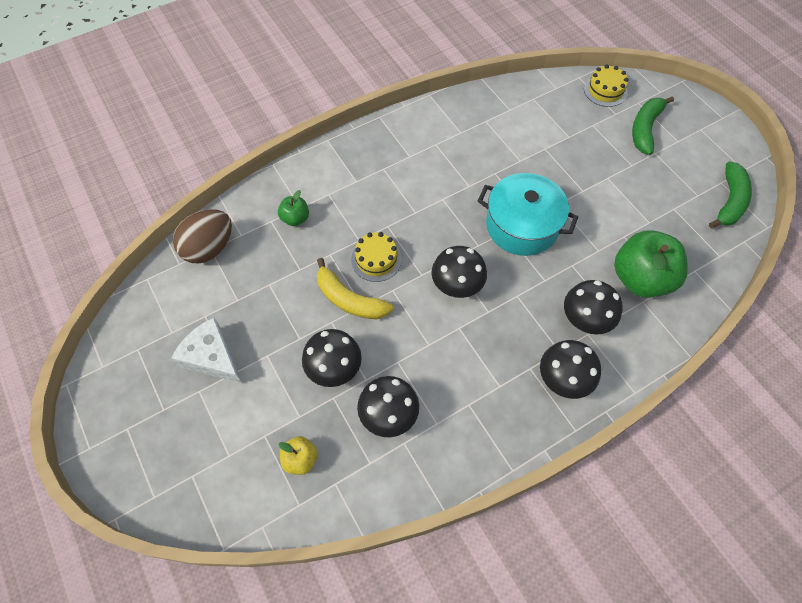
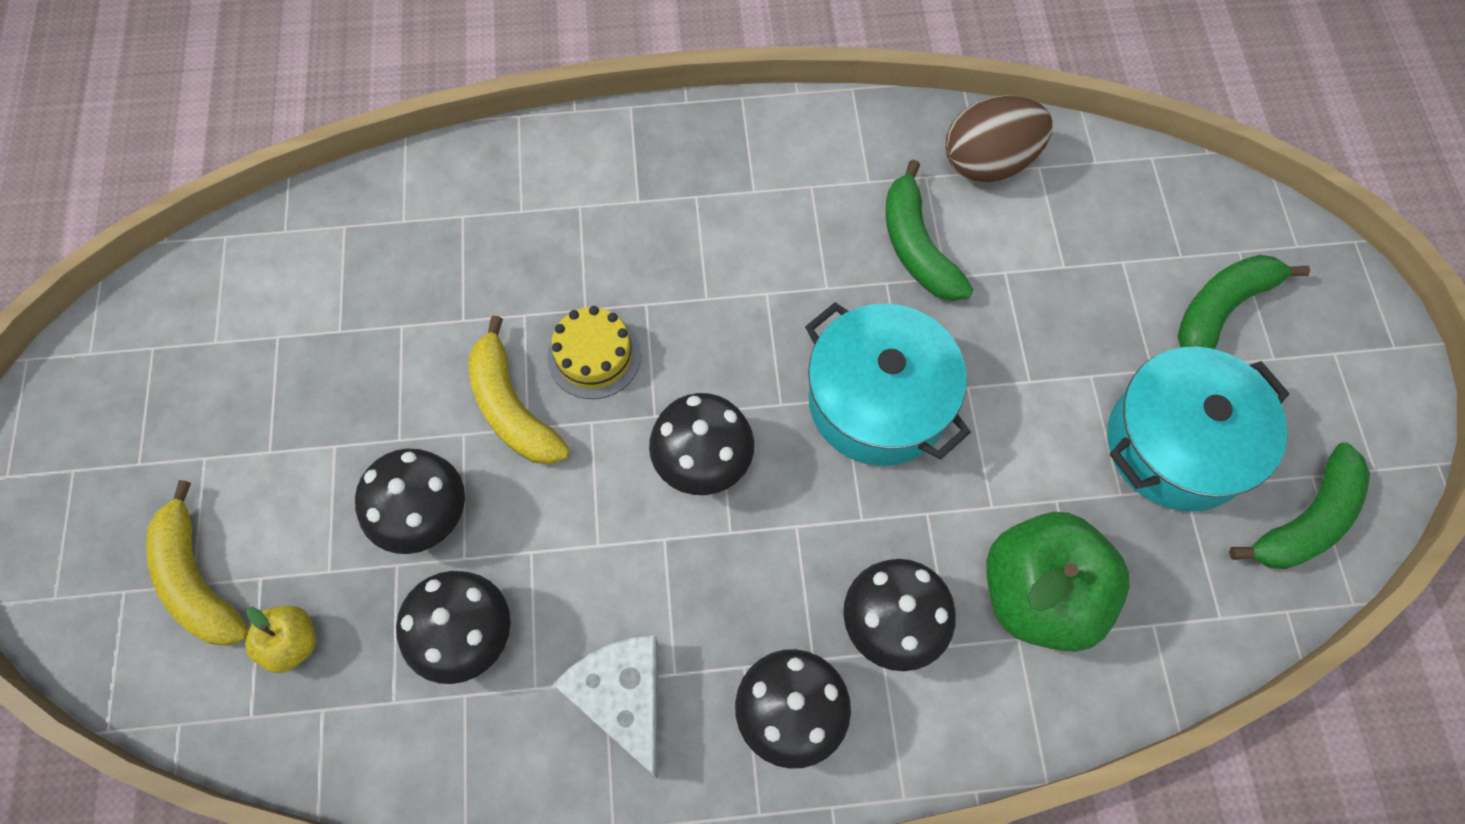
camera: 25 degrees right, 5 degrees up
(209, 248) = (343, 224): brown egg -> brown egg (988, 162)
(212, 357) = (252, 411): white cheese -> white cheese (623, 698)
(231, 451) = (198, 580): none -> yellow banana
(295, 218) = (503, 228): green apple -> none
(499, 152) = (917, 246): none -> green banana
(605, 90) = (1187, 202): yellow cake -> none
(660, 192) = (1177, 445): none -> turquoise pot

